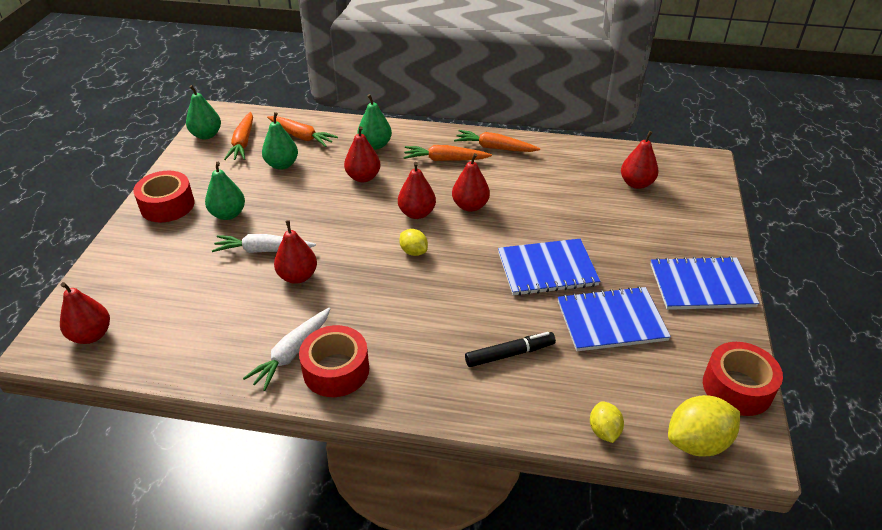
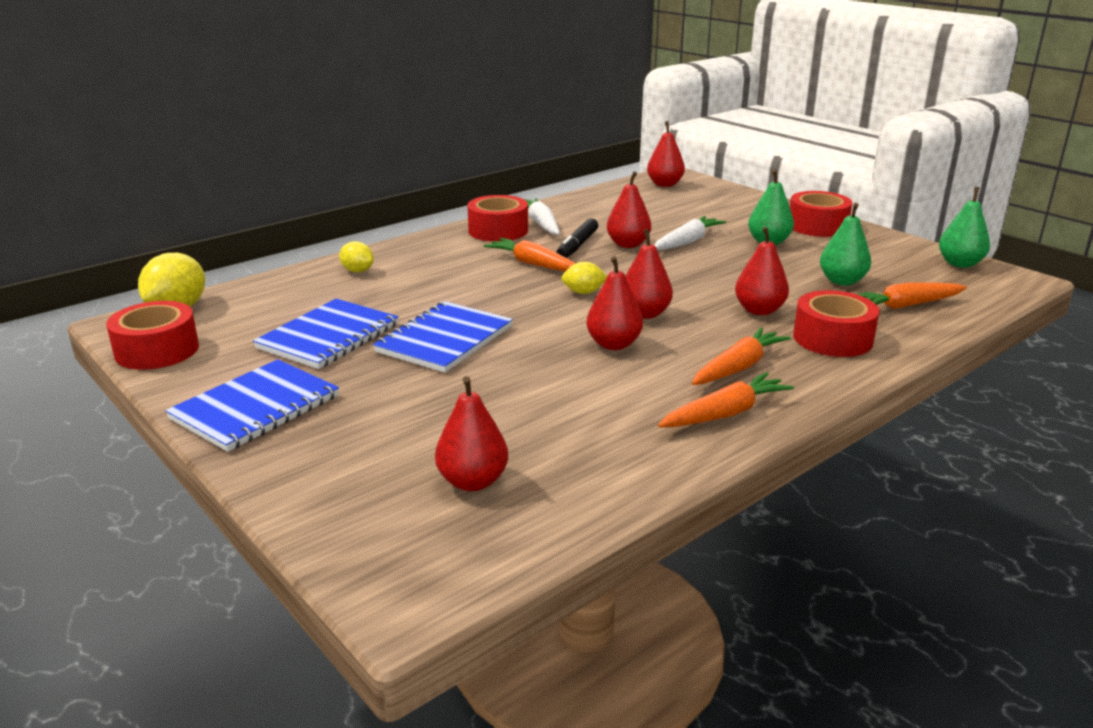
camera: 130 degrees right, 15 degrees down
(243, 143) = (920, 275): orange carrot -> orange carrot (533, 264)
(375, 145) = (832, 338): green pear -> red tape
(509, 354) = (391, 283): black marker -> black marker (577, 245)
(604, 431) = (263, 284): yellow lemon -> yellow lemon (357, 271)

